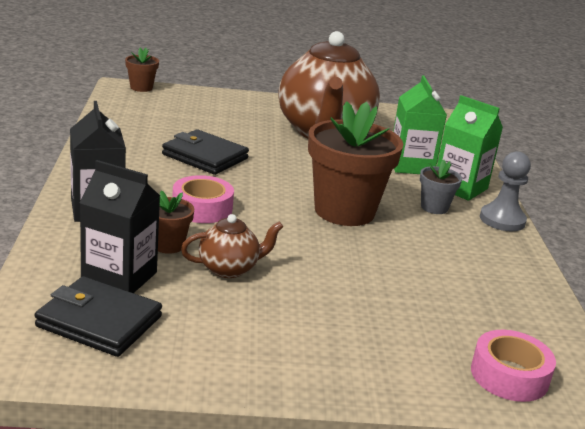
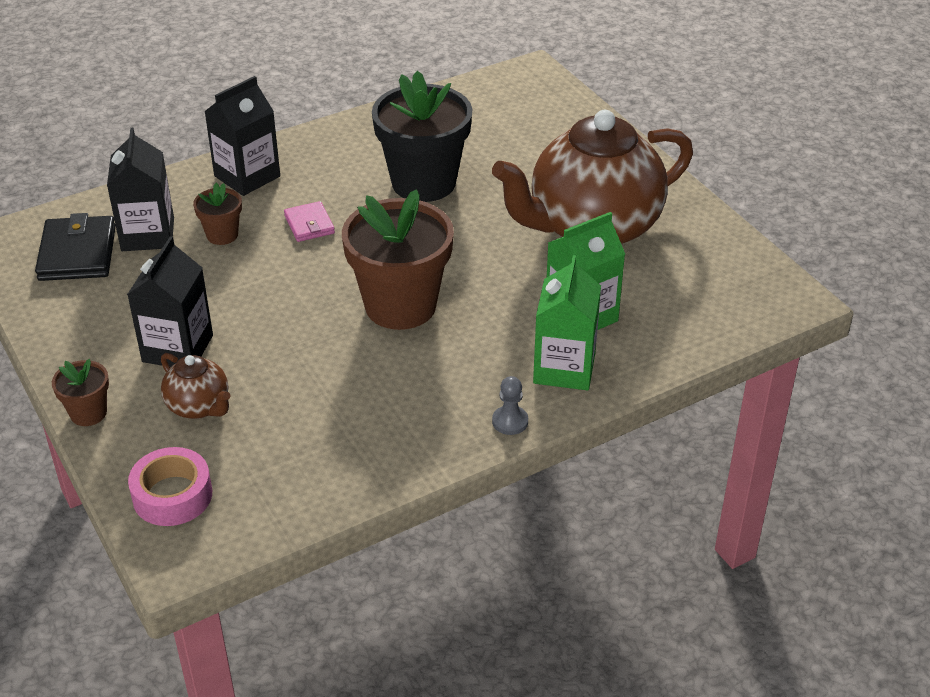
camera: 65 degrees right, 15 degrees up
(141, 87) = (546, 80): brown flower pot -> brown flower pot (88, 413)
(202, 208) = (309, 224): pink tape -> pink wallet
(205, 156) = (423, 182): black wallet -> black flower pot
(229, 269) = (213, 281): brown teapot -> brown teapot (199, 407)
(309, 313) = (177, 348): none -> black carton
(434, 207) = (482, 363): grey flower pot -> none
(502, 220) = (510, 421): grey pawn -> grey pawn, size x0.61

